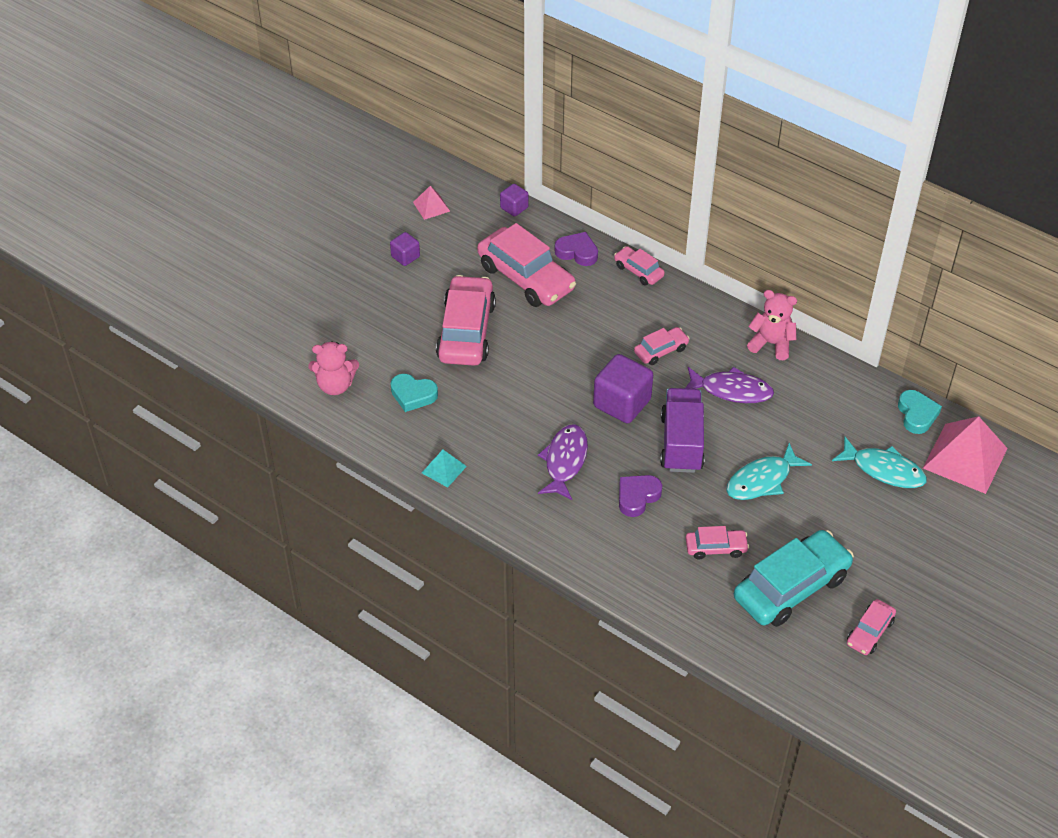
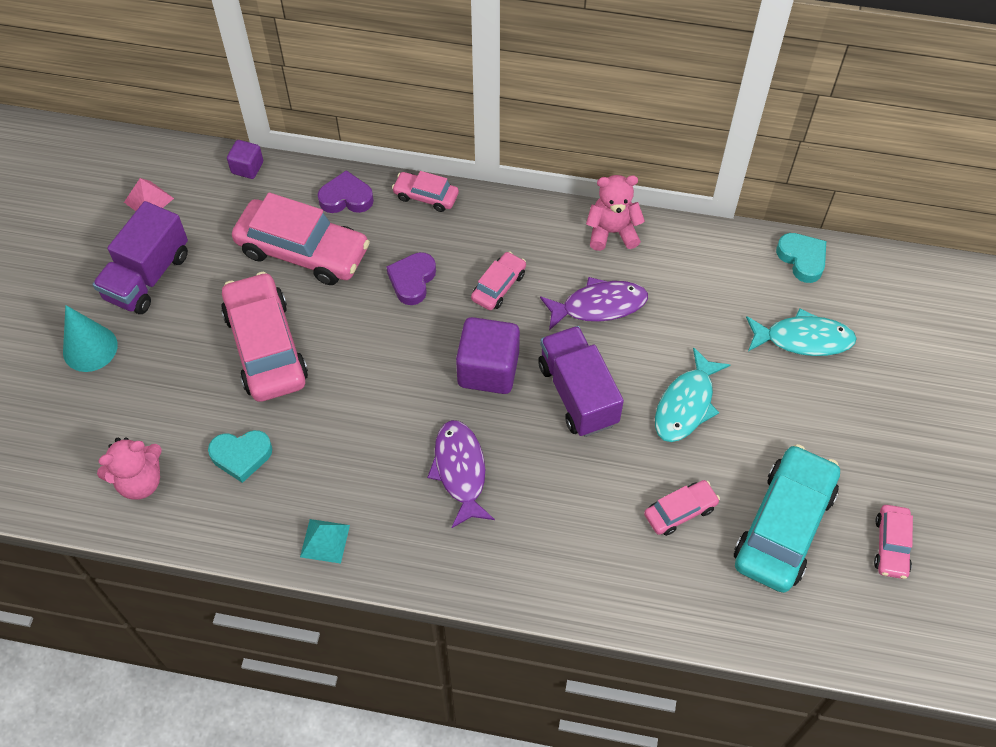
camera: 25 degrees left, 10 degrees up
(342, 289) = (90, 348): none -> turquoise cone
(405, 257) = (147, 276): purple cube -> purple truck
(637, 497) = (563, 483): purple heart -> purple heart (412, 280)
(965, 458) = (875, 292): pink pyramid -> none

